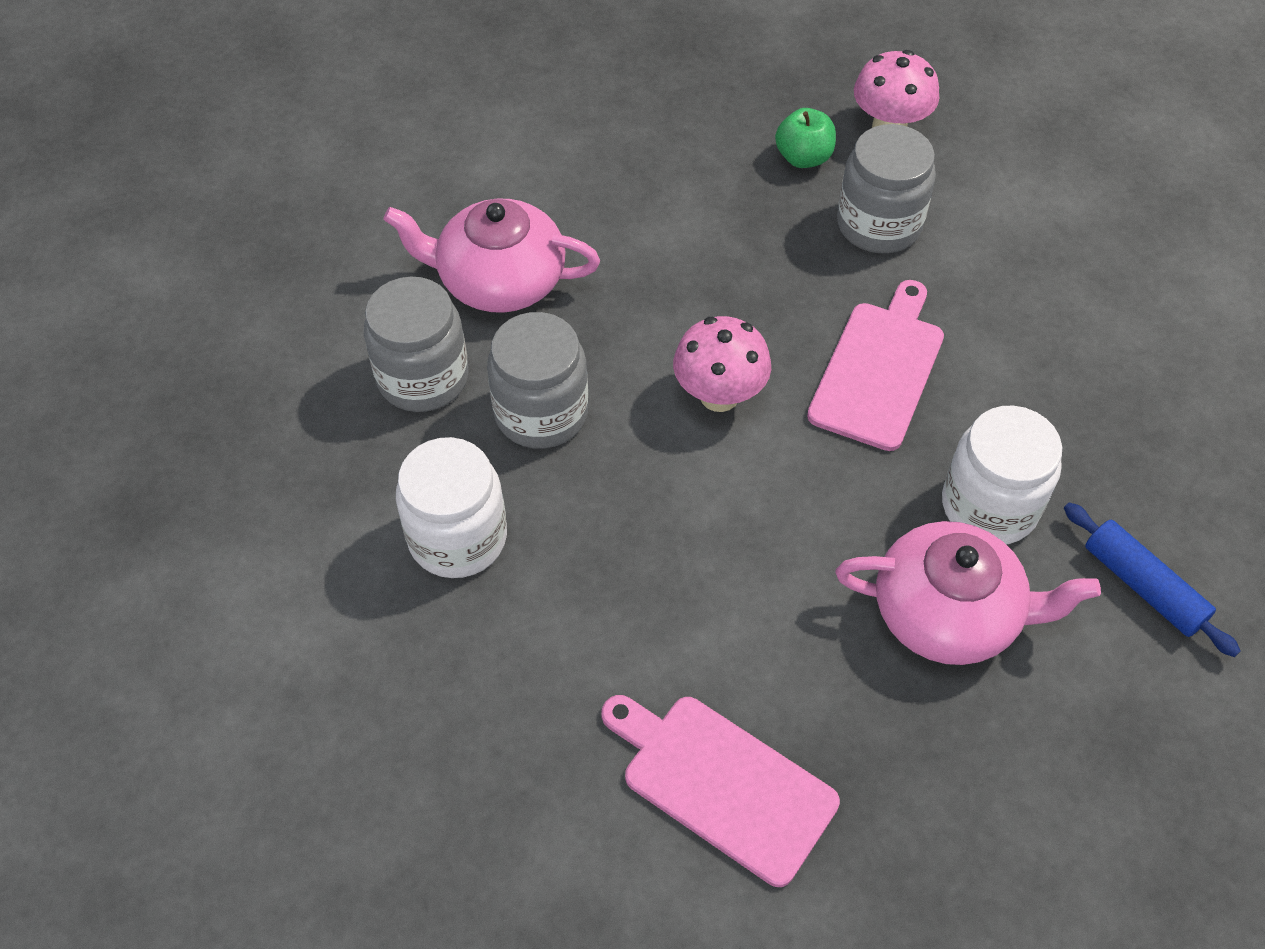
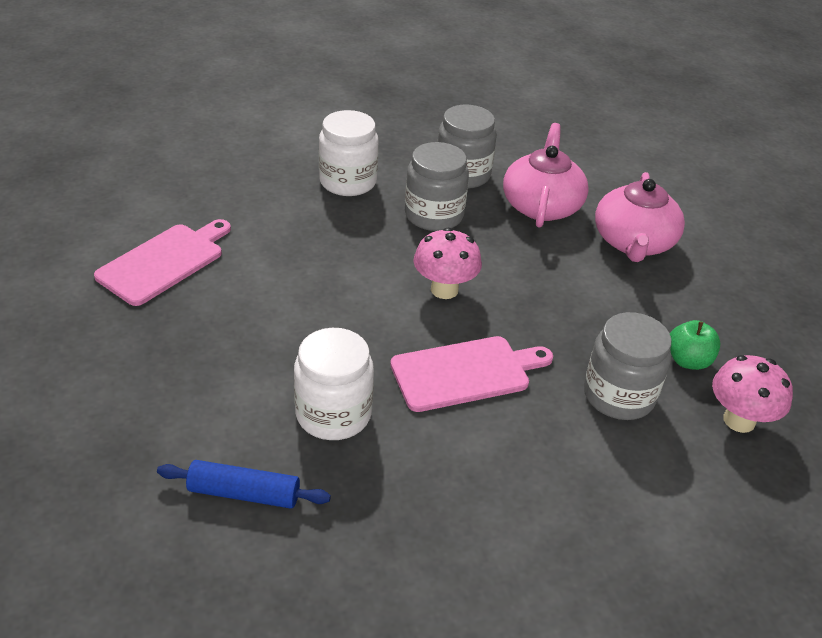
camera: 90 degrees right, 15 degrees down
(879, 370) = (465, 373): pink cutting board -> pink cutting board turned 45 degrees counterclockwise
(949, 613) = (249, 376): pink teapot -> pink teapot (633, 242)
(1143, 586) = (244, 493): blue rolling pin -> blue rolling pin turned 45 degrees clockwise

